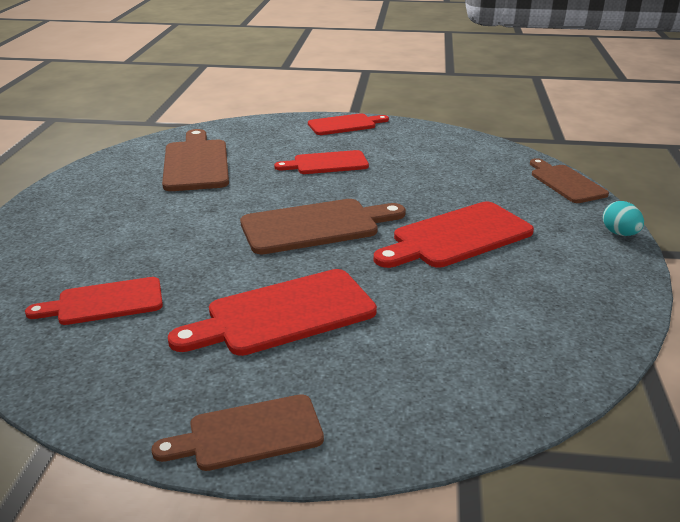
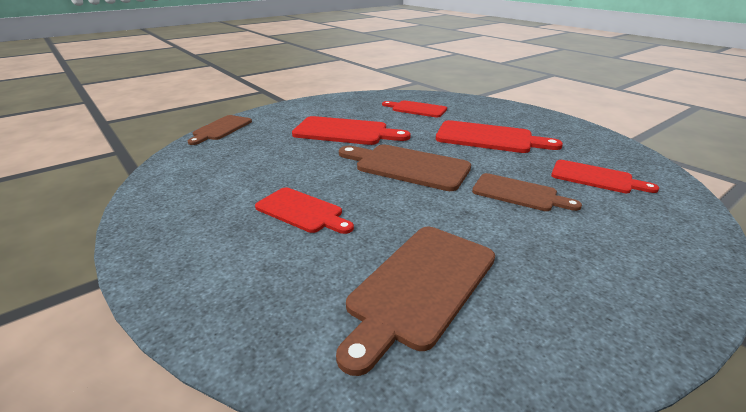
camera: 135 degrees left, 0 degrees up
(248, 434) = (542, 117): brown cutting board -> brown cutting board (519, 193)
(345, 125) = (168, 257): red cutting board -> red cutting board (416, 109)
(619, 233) = (278, 107): turquoise egg -> none

